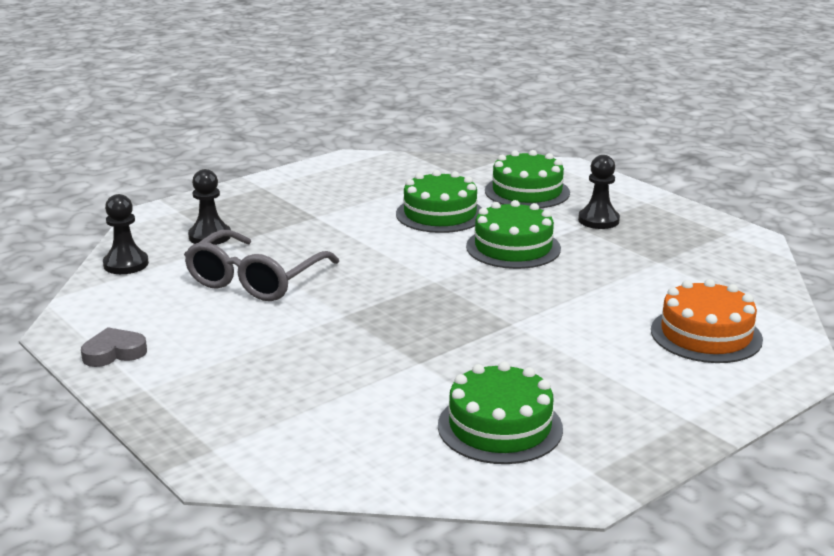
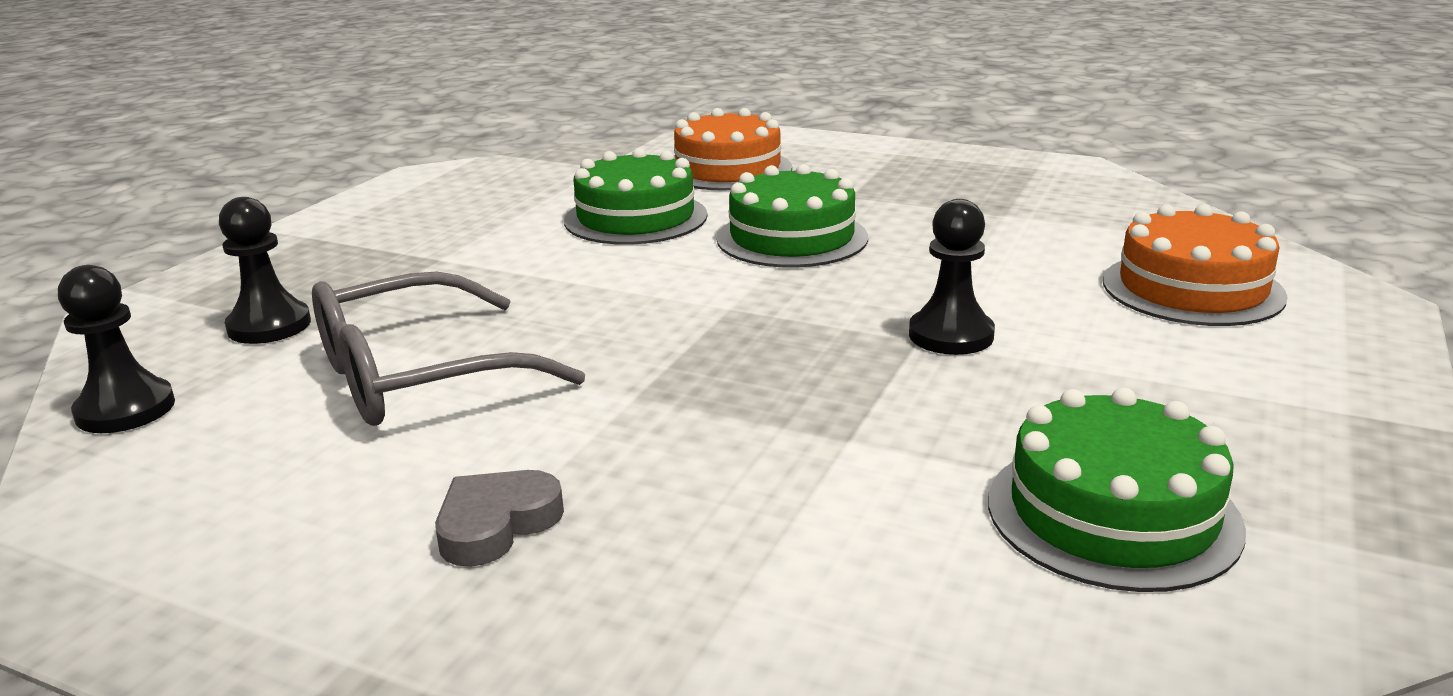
camera: 25 degrees left, 0 degrees up
(114, 353) = (214, 597): grey heart -> grey heart (496, 524)
(255, 280) = (417, 376): grey glasses -> grey glasses turned 60 degrees clockwise
(527, 192) = (728, 169): green cake -> orange cake
(598, 220) = (864, 183): black pawn -> black pawn (951, 335)

